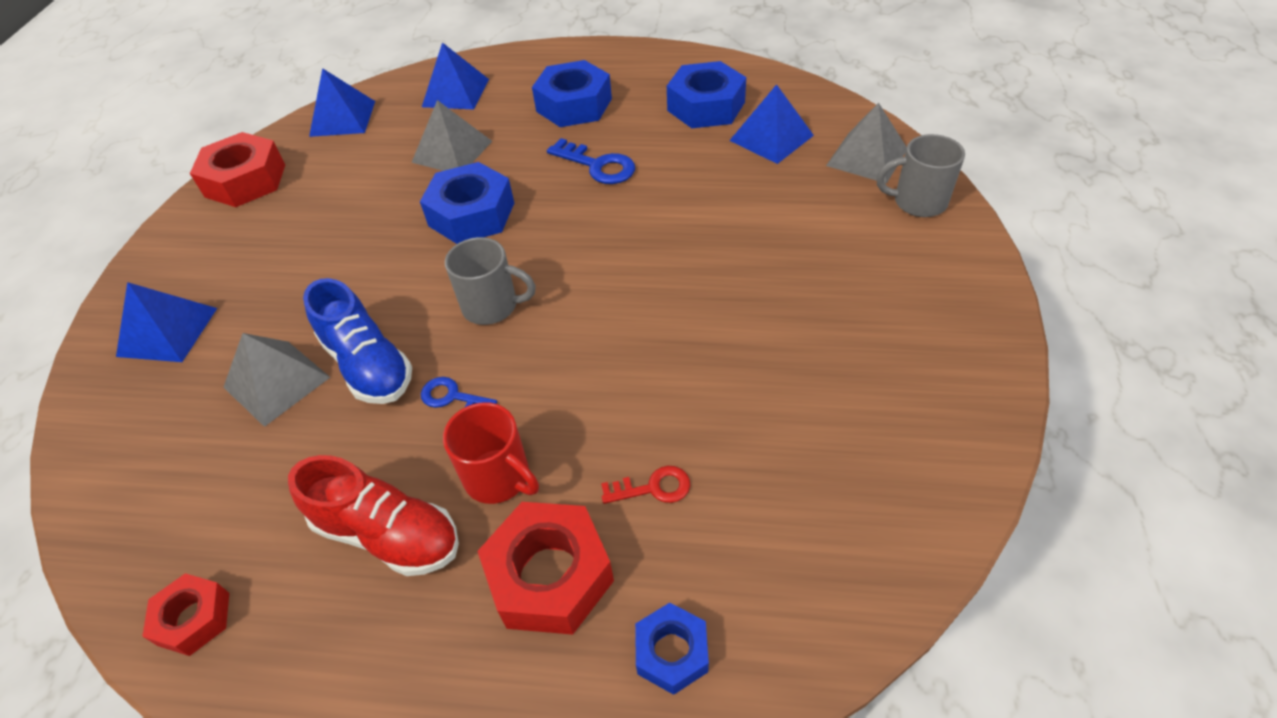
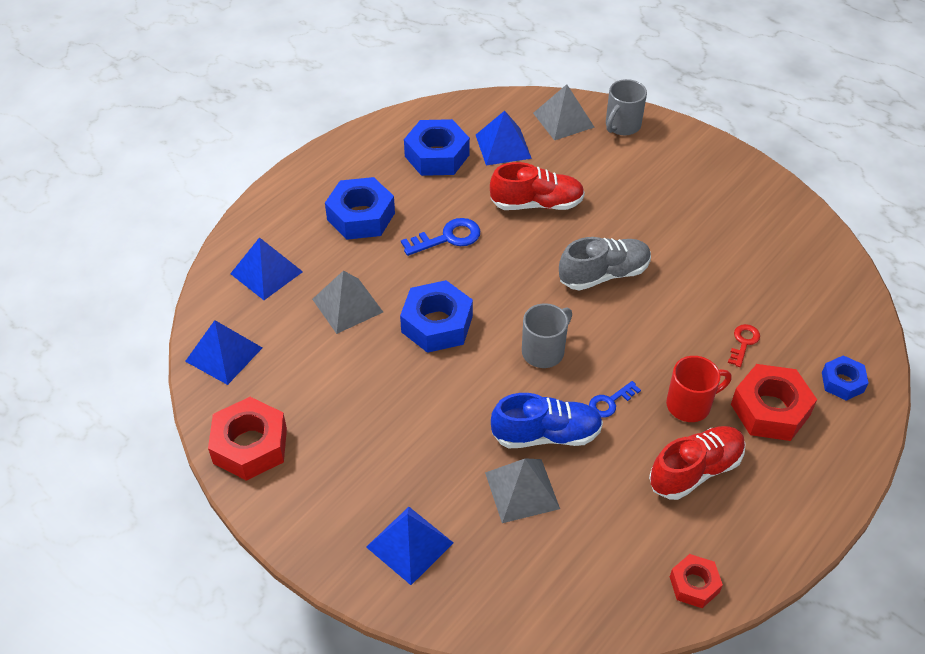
camera: 60 degrees left, 0 degrees up
(653, 299) = (603, 274): none -> grey shoe
(711, 199) = (536, 204): none -> red shoe

